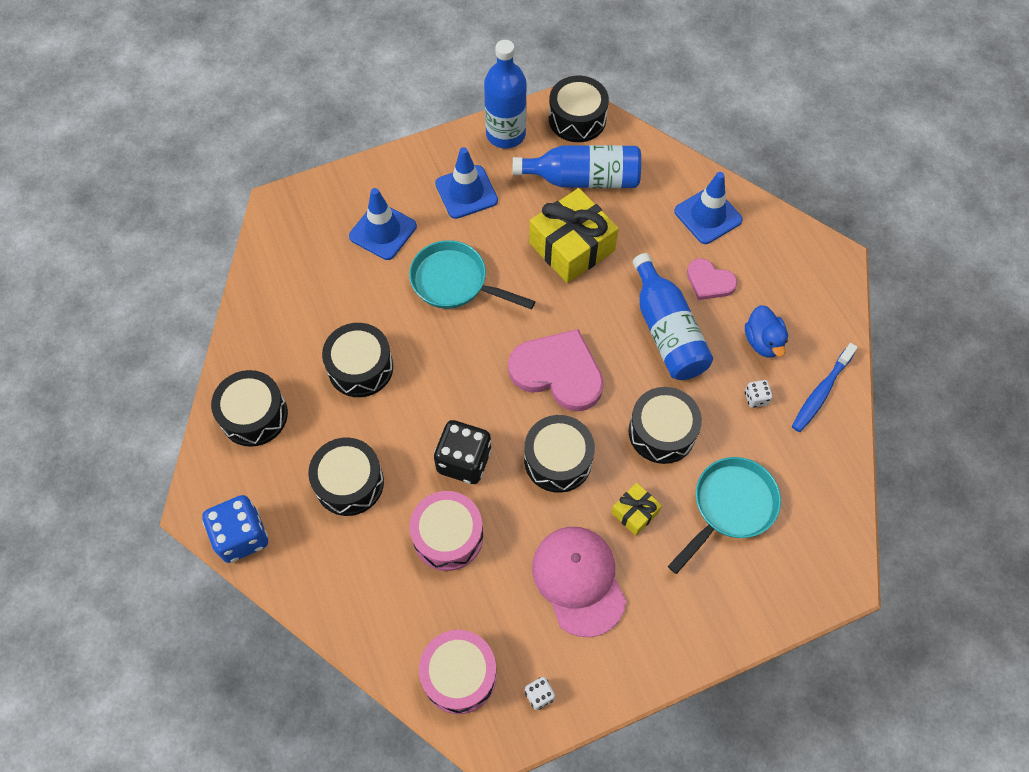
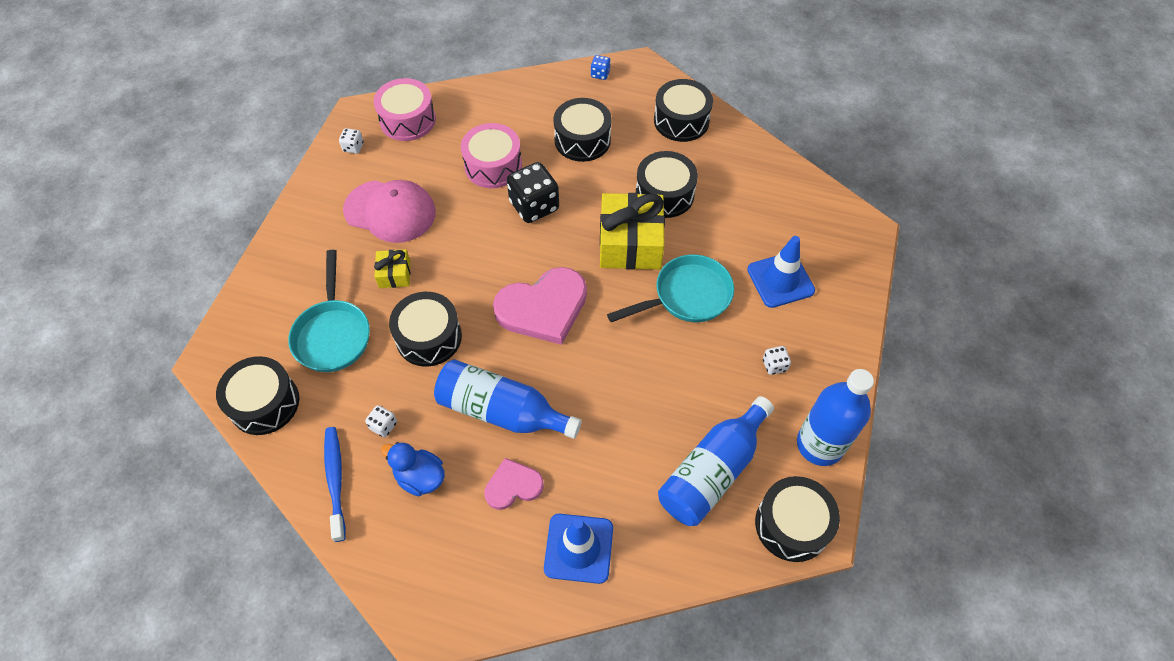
camera: 130 degrees right, 5 degrees down
(242, 536) = (600, 74): blue dice -> blue dice, size x0.47
(466, 192) = (774, 365): blue traffic cone -> white dice
(558, 460) = (478, 258): black drum -> black drum (264, 403)
(572, 247) = (646, 404): yellow gift -> yellow gift (630, 243)

